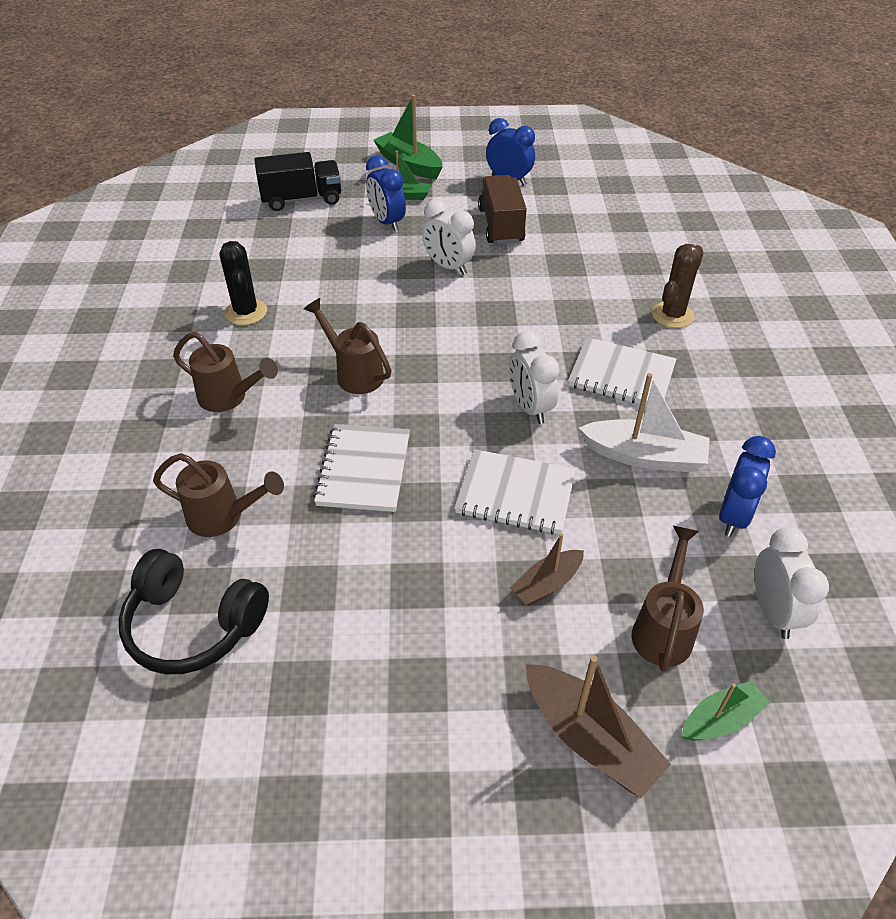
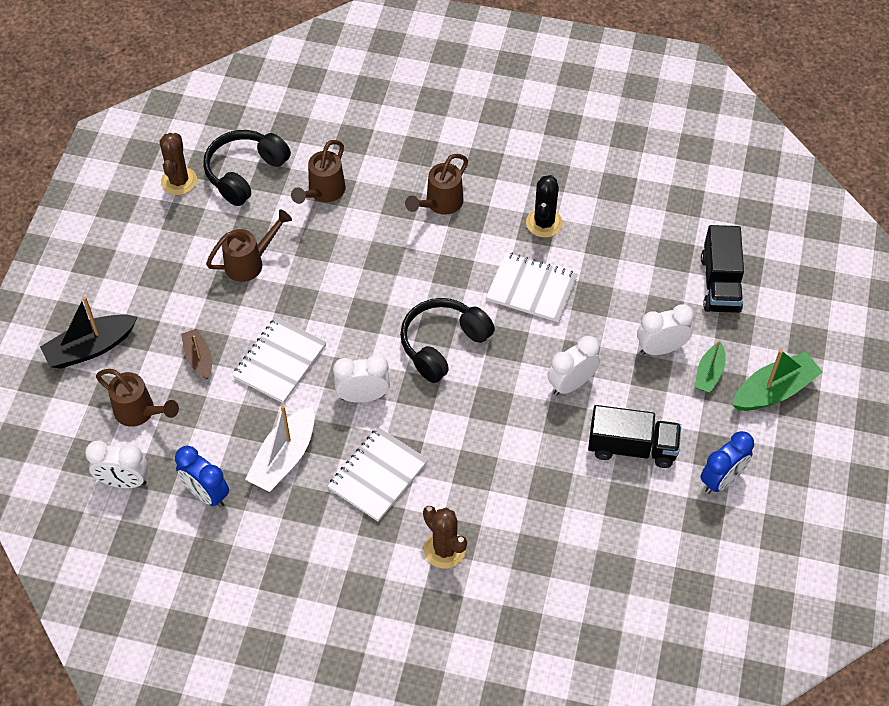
camera: 105 degrees right, 10 degrees up
(219, 719) = (179, 181): none -> brown cactus
(246, 312) = (544, 223): black cactus -> black cactus turned 75 degrees counterclockwise
(354, 373) = (443, 286): brown watering can -> brown watering can (250, 262)
(364, 470) = (337, 275): white notebook -> white notebook (531, 289)
(387, 222) = (660, 348): blue clock -> white clock
(435, 358) = (443, 344): none -> black headphones
(501, 225) = (632, 447): brown truck -> black truck
(589, 738) = (90, 348): brown boat -> black boat
(721, 719) = (71, 418): green boat -> none

